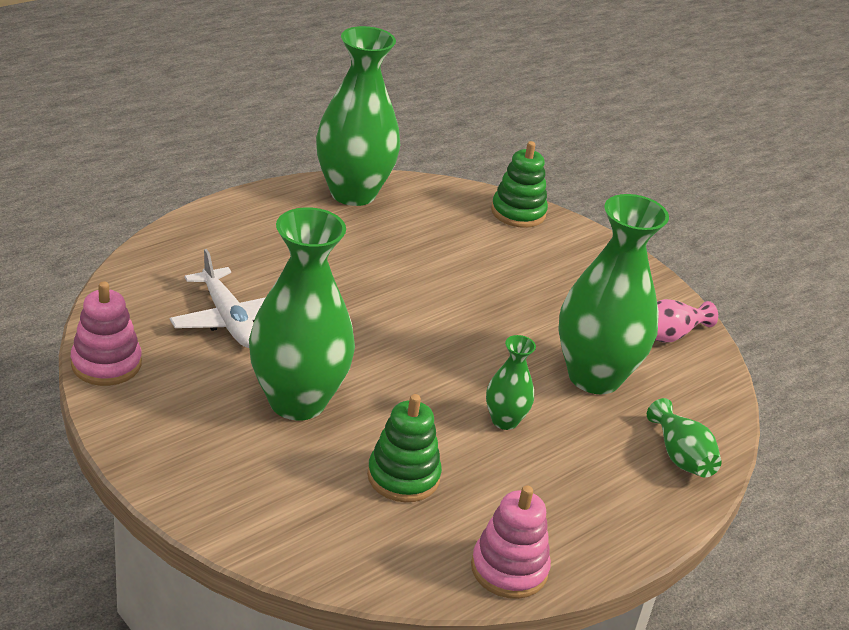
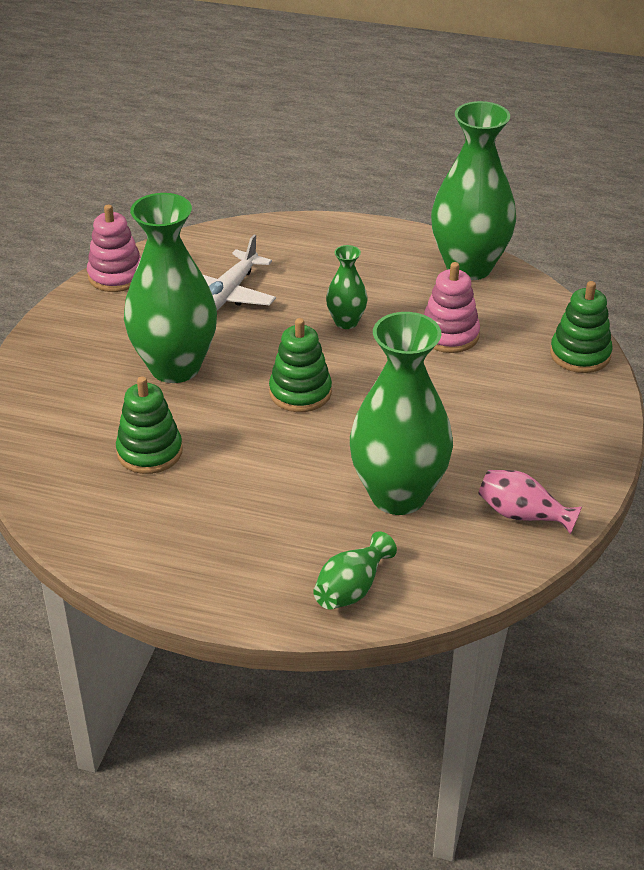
camera: 60 degrees right, 5 degrees up
(415, 354) = (300, 392): none -> green stacking toy
(504, 421) = (276, 472): green vase -> green vase (346, 322)
(509, 569) = (104, 547): pink stacking toy -> pink stacking toy (449, 335)

